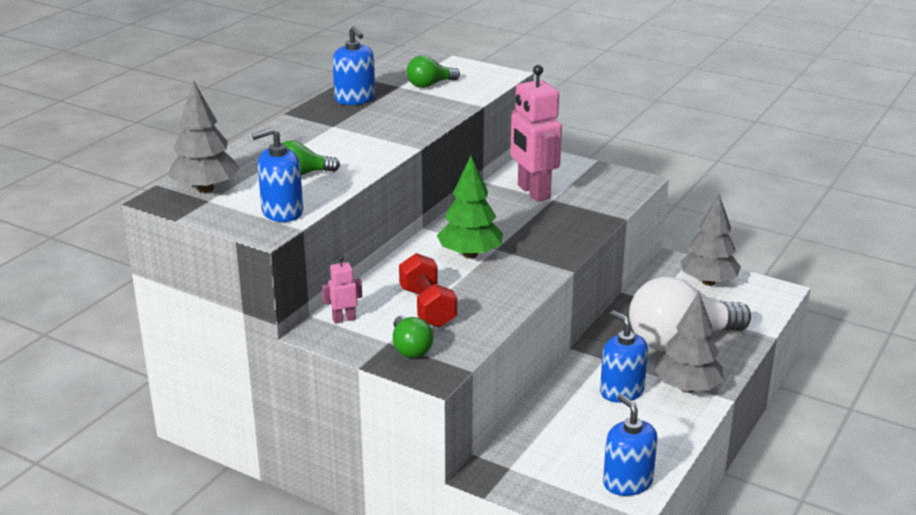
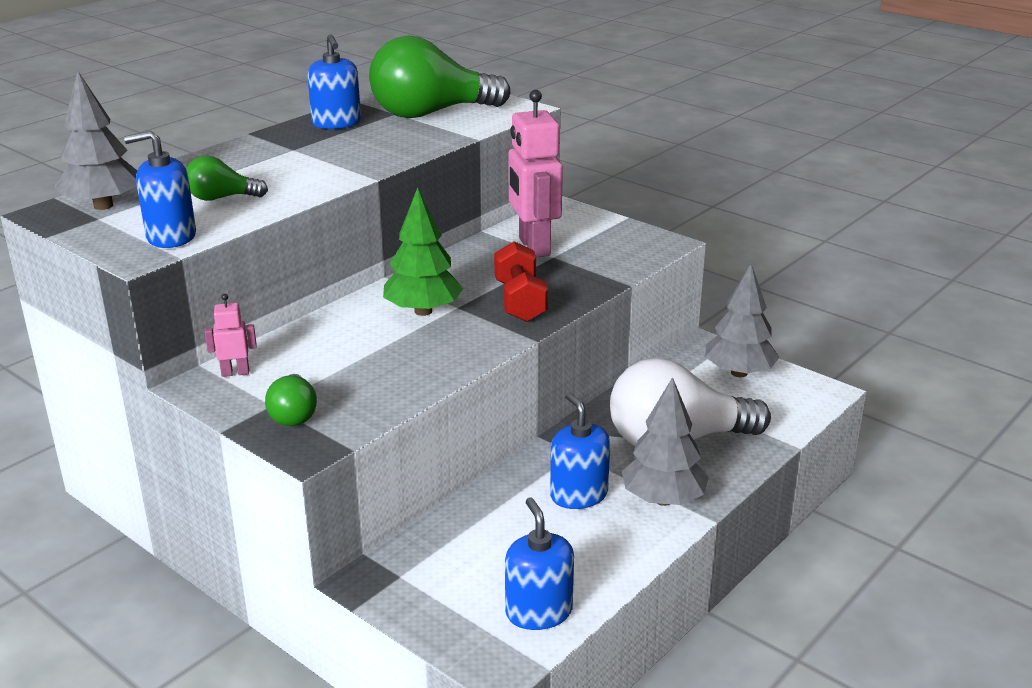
camera: 10 degrees right, 0 degrees up
(427, 307) = (340, 368): red dumbbell -> red dumbbell (520, 301)
(430, 85) = (431, 113): green light bulb -> green light bulb, size x2.11

